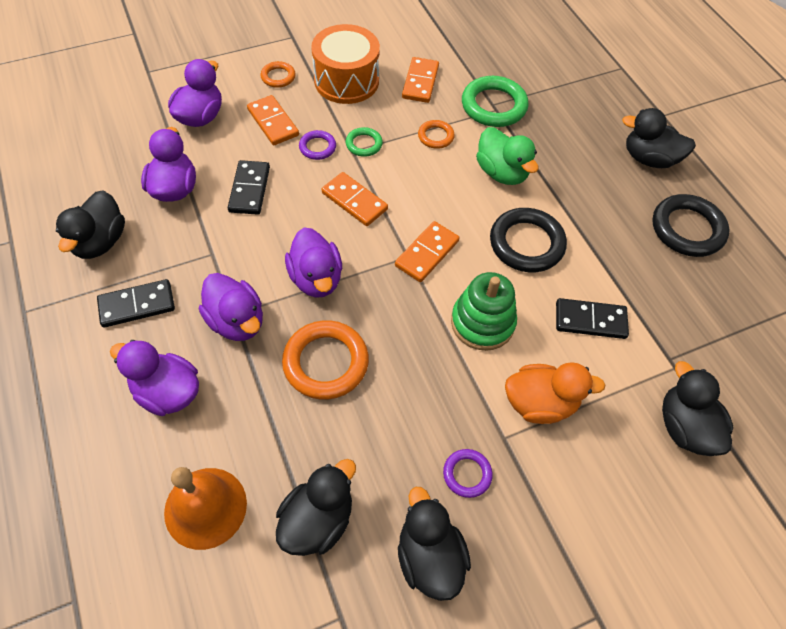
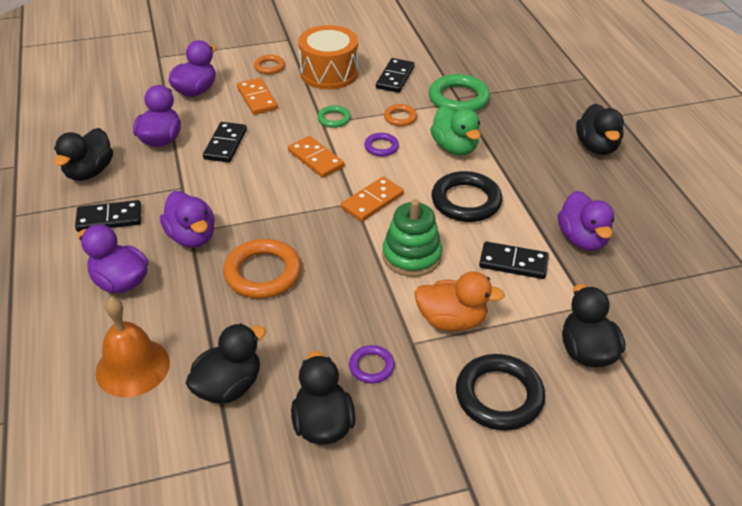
camera: 10 degrees right, 15 degrees down
(316, 278) = (268, 212): purple duck -> purple duck (582, 239)
(317, 147) = (292, 118): purple ring -> purple ring (381, 147)
(420, 82) = (395, 78): orange domino -> black domino
(649, 159) = (596, 147): black duck -> black duck turned 120 degrees counterclockwise
(687, 229) = (622, 202): black ring -> black ring (499, 396)

